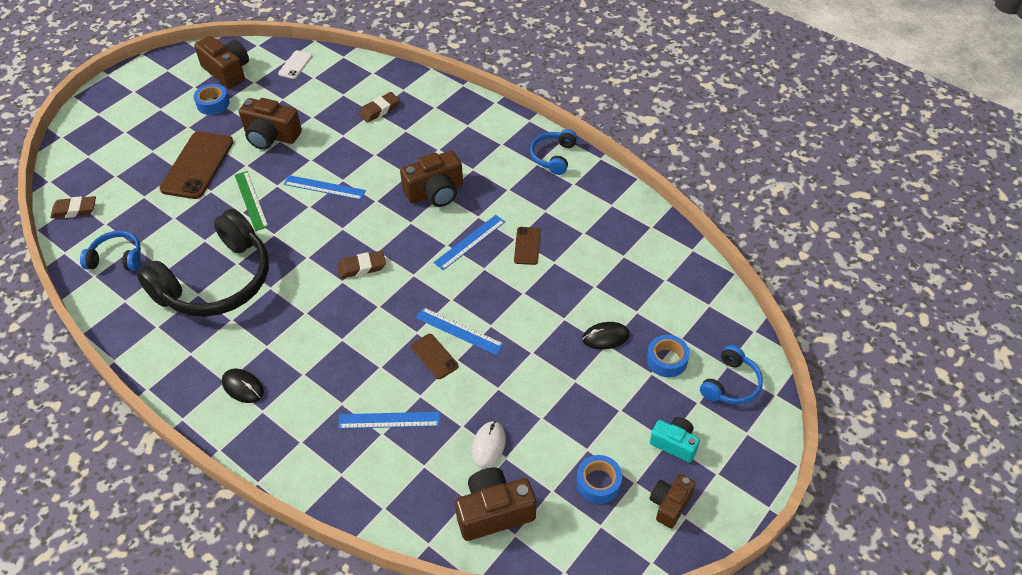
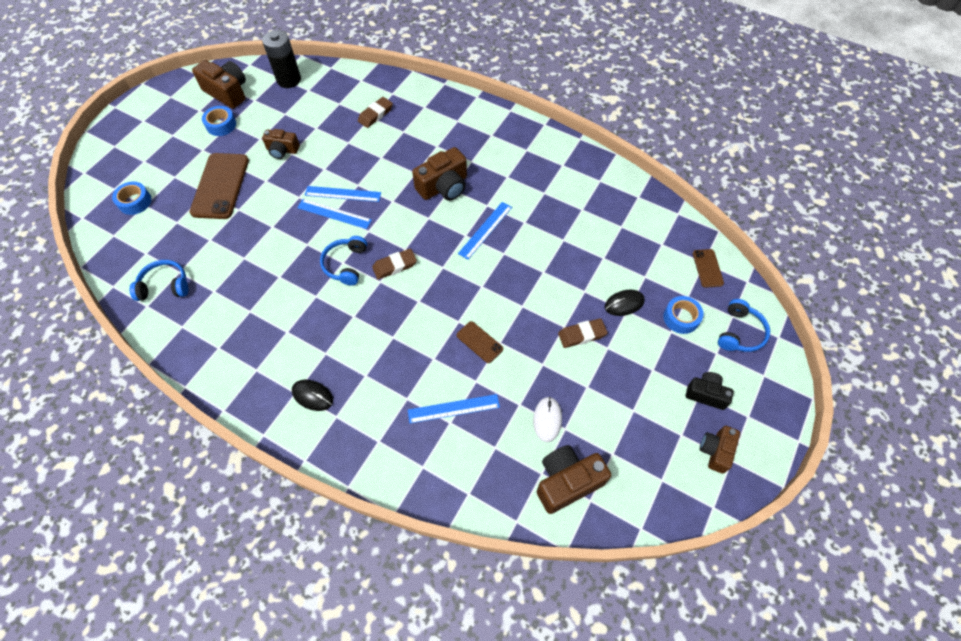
camera: 10 degrees left, 10 degrees up
(75, 210) = (113, 243): brown eraser -> brown eraser (582, 335)
(217, 281) = (264, 296): black headphones -> none
(251, 200) = (278, 214): green ruler -> none
(271, 136) = (282, 150): brown camera -> brown camera, size x0.63
(295, 65) = (289, 80): white phone -> black battery
(459, 331) = (495, 315): blue ruler -> blue ruler (334, 214)
(527, 246) = (536, 227): brown phone -> brown phone (707, 268)
(553, 157) = (539, 142): blue headphones -> blue headphones (346, 264)
(598, 483) = (650, 440): blue tape -> blue tape (135, 202)
(674, 443) = (706, 394): turquoise camera -> black camera

